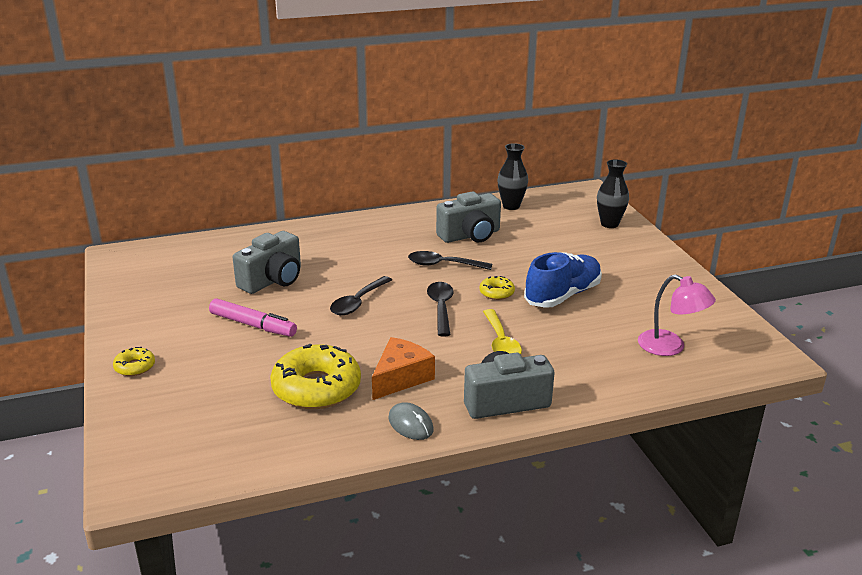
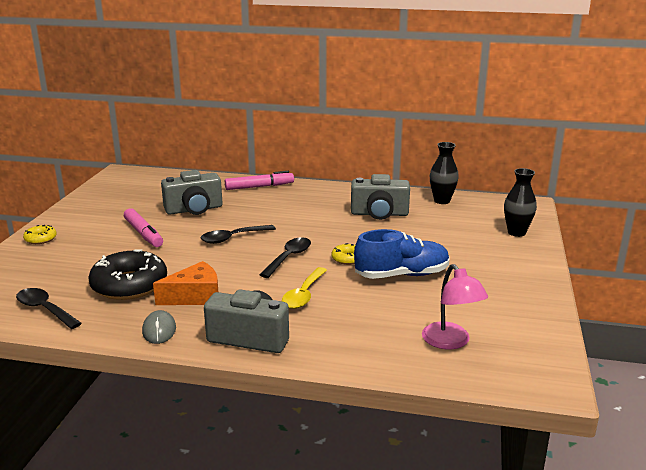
camera: 30 degrees right, 5 degrees down
(311, 234) = (259, 187): none -> pink marker
(316, 388) = (129, 285): yellow donut -> black donut
(443, 265) = (330, 229): black spoon -> black spoon (45, 309)

